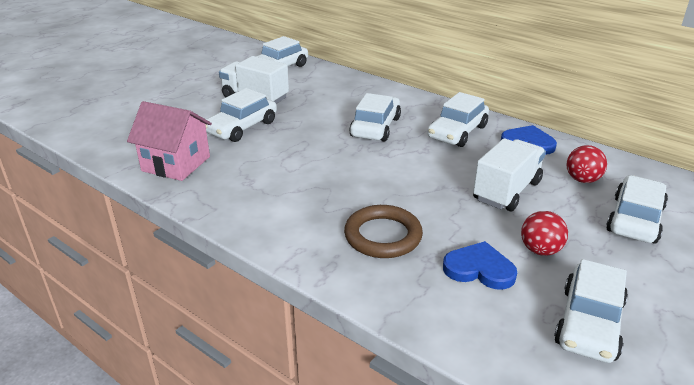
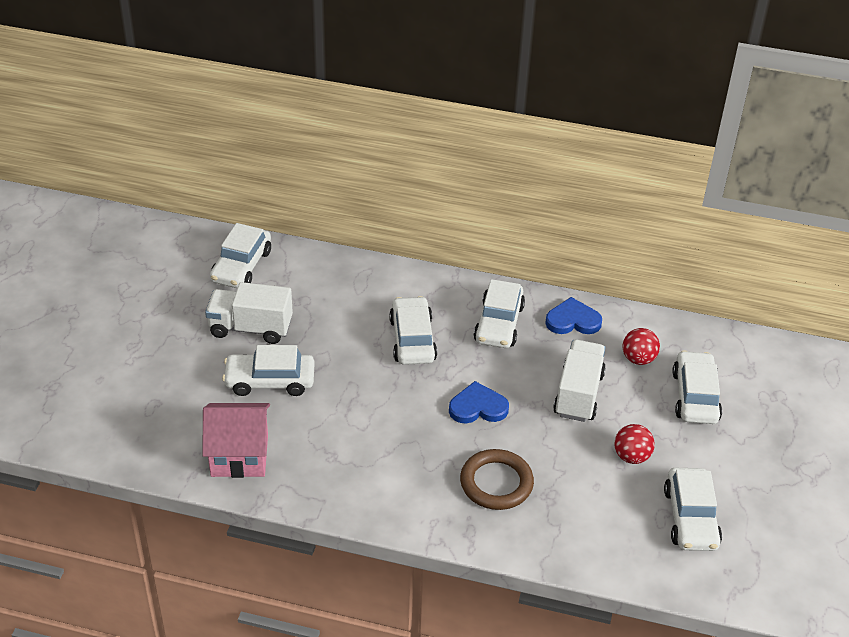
camera: 25 degrees left, 10 degrees up
(241, 127) = (270, 381): white car -> white car turned 75 degrees clockwise
(479, 269) = (591, 493): blue heart -> blue heart (478, 407)

